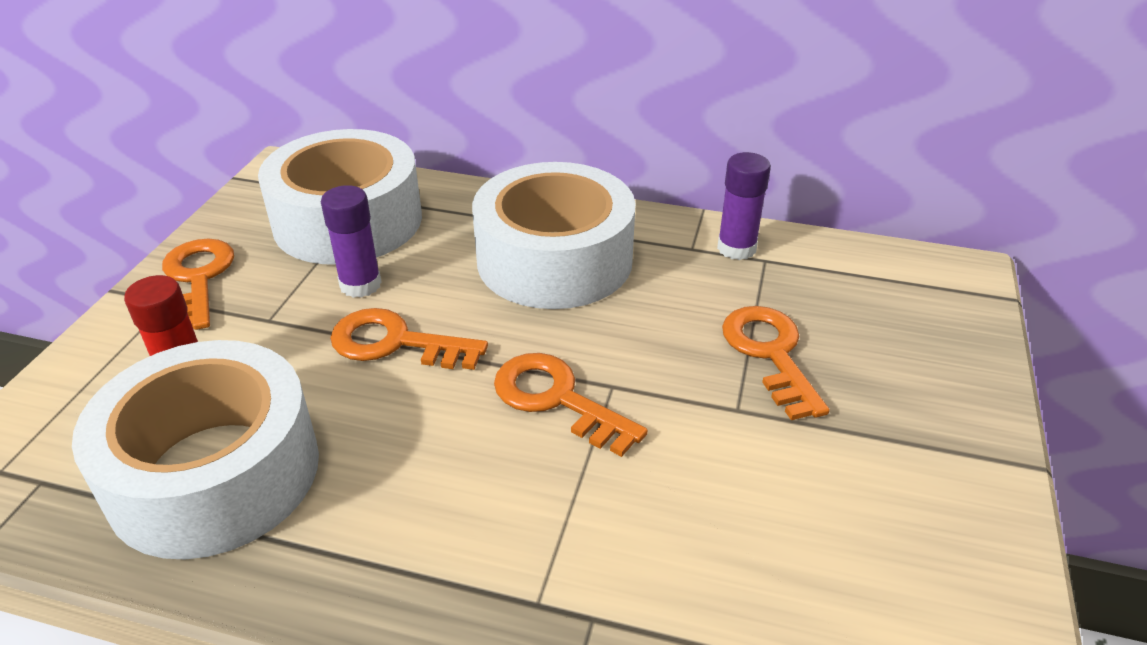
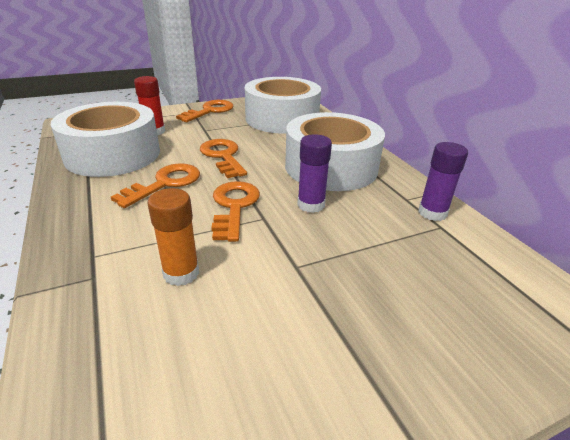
camera: 50 degrees right, 5 degrees down
(360, 285) = (248, 136): purple glue stick -> purple glue stick (311, 205)
(664, 519) = (181, 273): none -> orange glue stick
(770, 353) = (360, 260): orange key -> orange key (165, 183)

